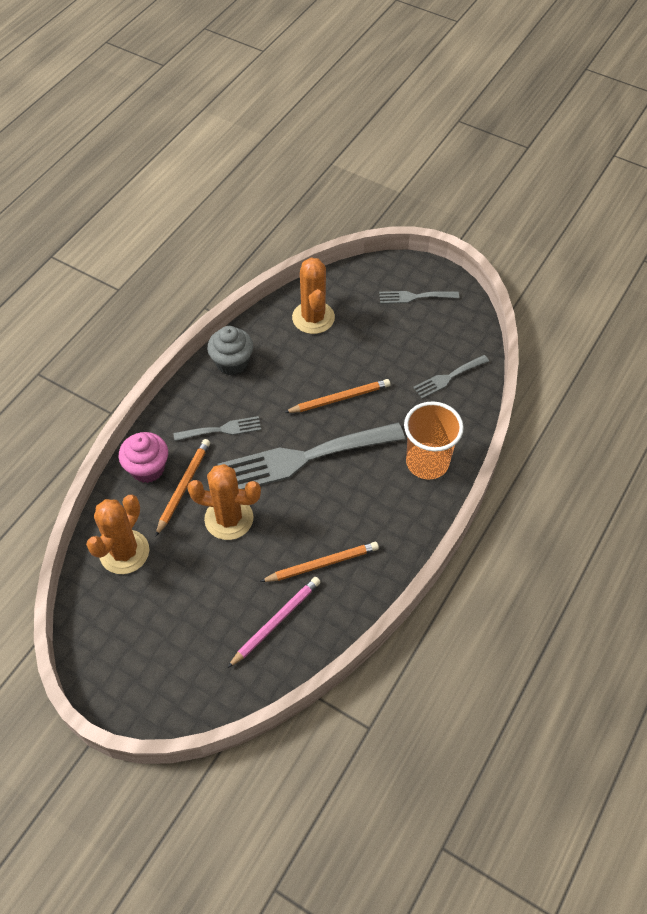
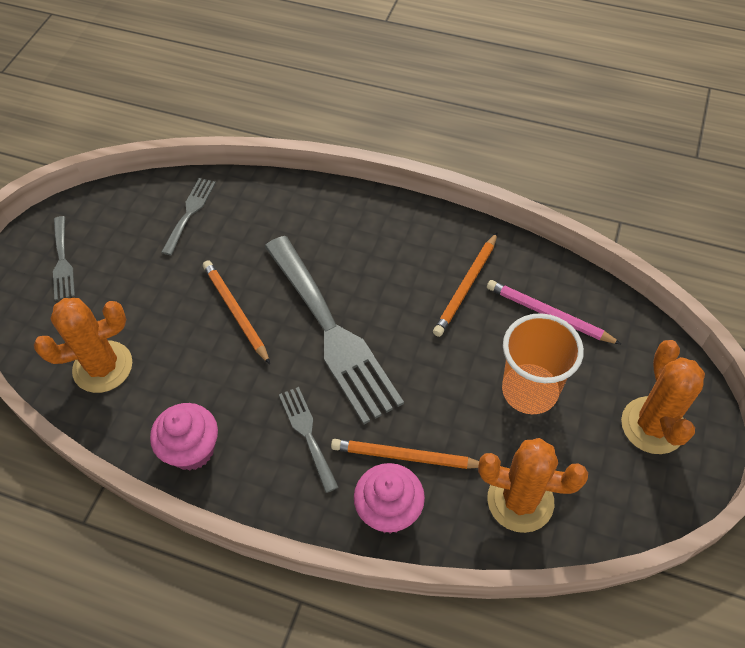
camera: 100 degrees left, 0 degrees up
(229, 519) = (437, 392): orange cactus -> orange cactus (653, 425)
(232, 363) = (192, 449): grey cupcake -> pink cupcake
(322, 564) = (466, 286): orange pencil -> orange pencil turned 120 degrees counterclockwise
(427, 462) = (311, 215): orange cup -> orange cup (529, 390)
(448, 378) = (190, 212): grey fork -> grey fork turned 120 degrees counterclockwise

